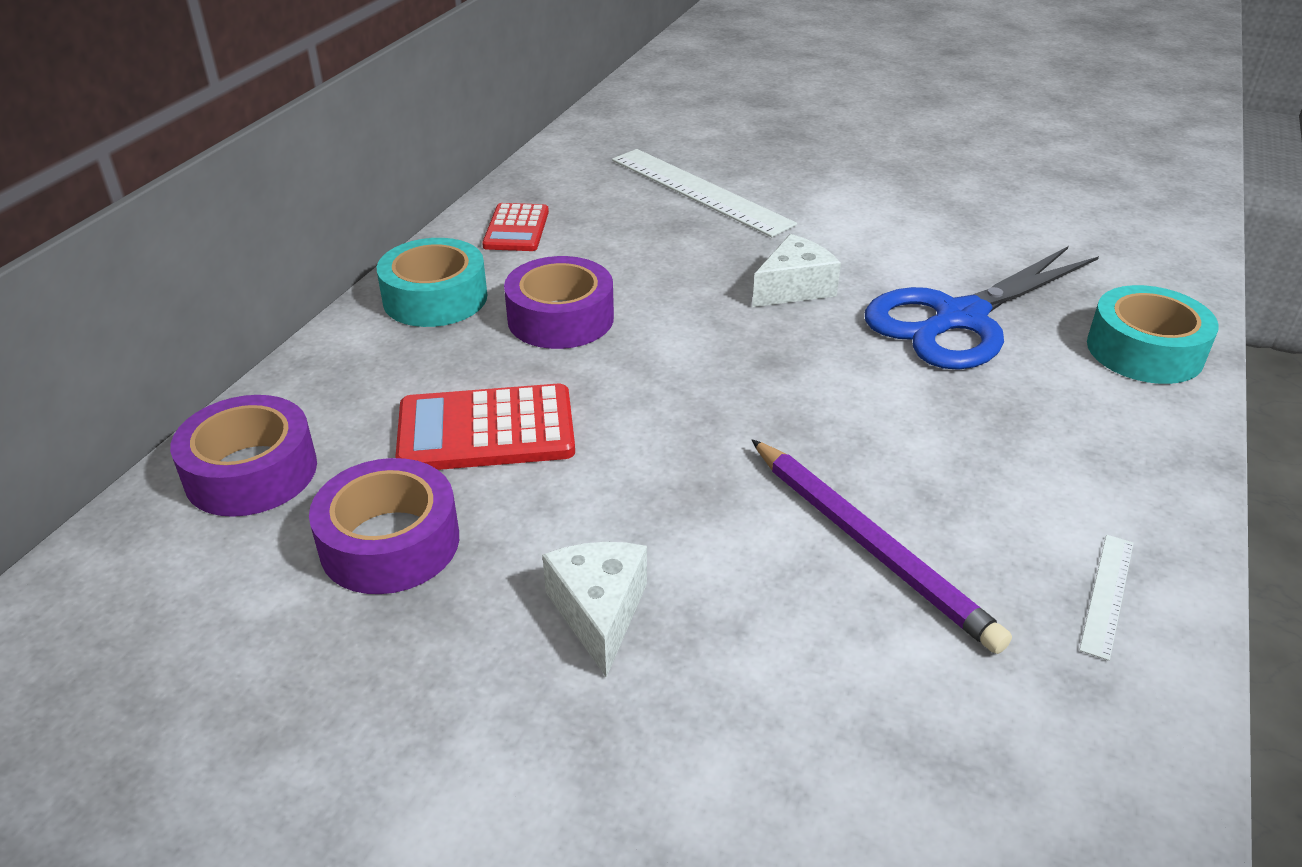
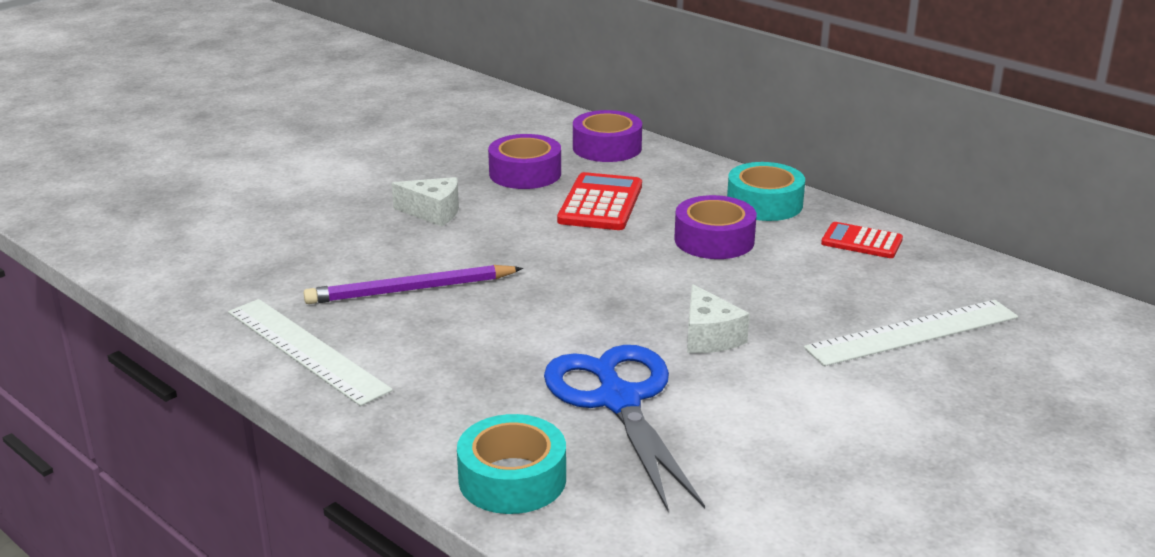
camera: 110 degrees right, 10 degrees down
(1107, 594) = (306, 350): white ruler -> white ruler, size x2.14

